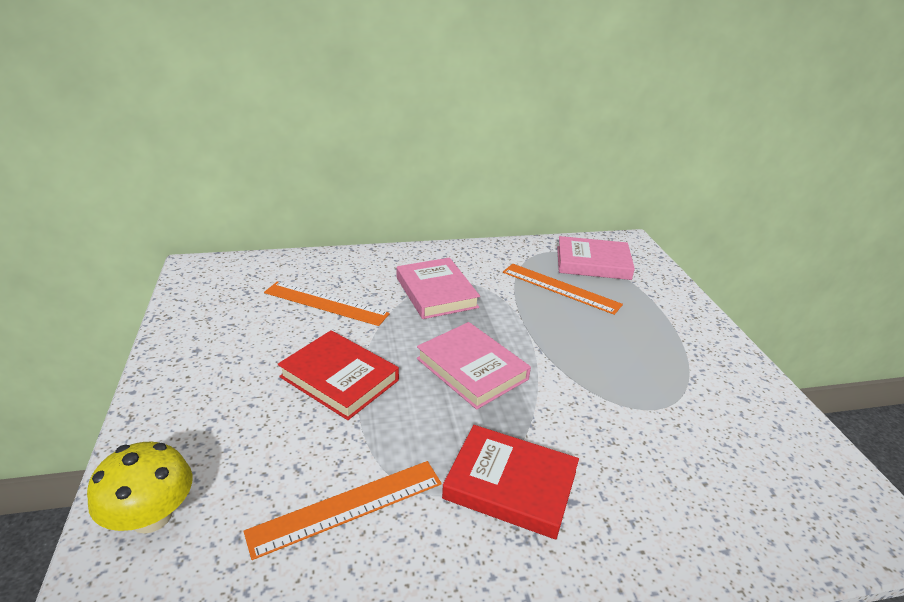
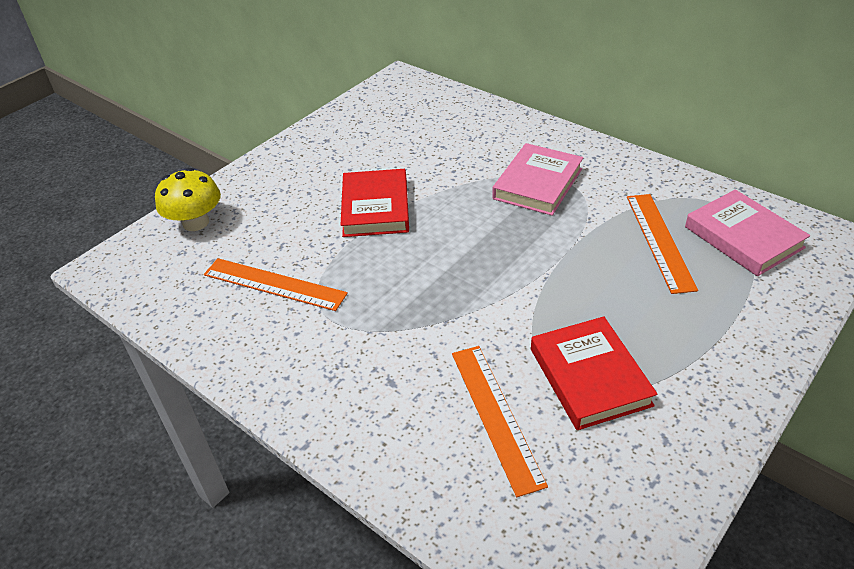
camera: 55 degrees right, 10 degrees up
(325, 303) = (443, 149): orange ruler -> orange ruler (495, 415)
(472, 369) = (469, 257): pink book -> none
(510, 485) = (372, 343): red book -> red book (590, 377)

